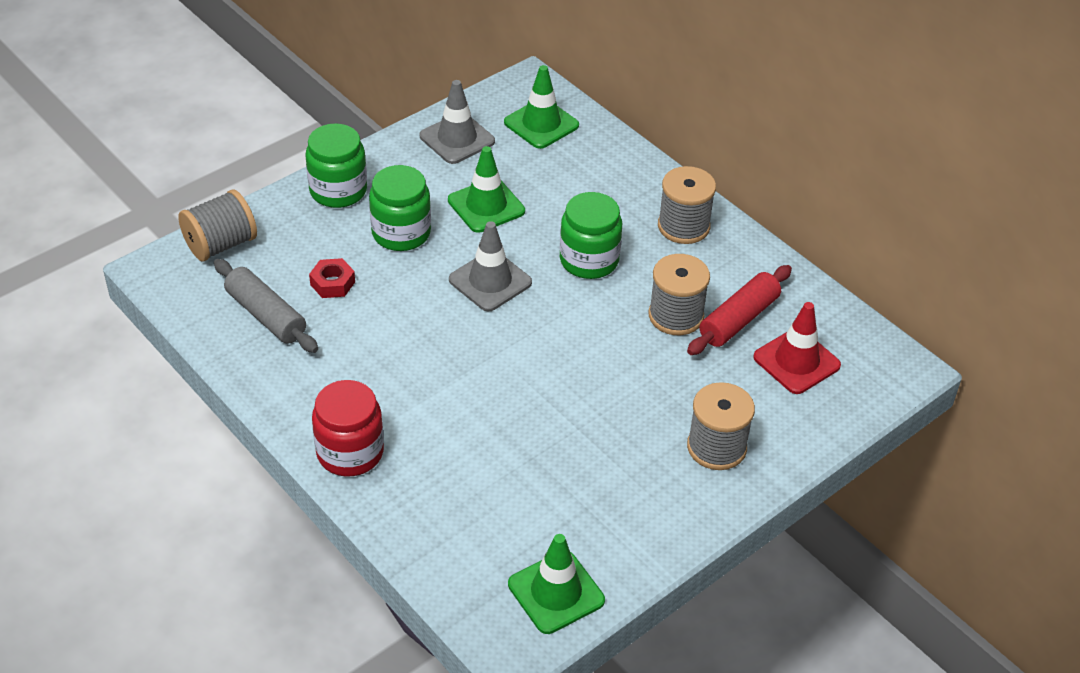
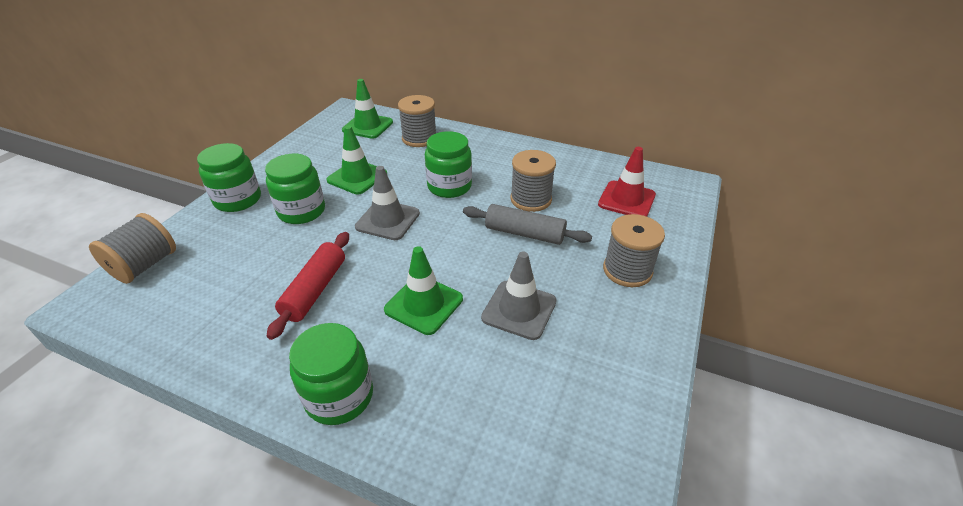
camera: 25 degrees left, 5 degrees down
(266, 315) = (207, 306): grey rolling pin -> grey rolling pin (524, 233)
(332, 283) = (259, 262): red nut -> none
(350, 452) = (339, 396): red jar -> green jar
(457, 139) = (314, 147): grey traffic cone -> grey traffic cone (519, 310)
(556, 592) = (608, 447): green traffic cone -> green traffic cone (424, 304)
(683, 226) = (495, 151): grey spool -> grey spool (419, 138)
(739, 320) = (571, 189): red rolling pin -> red rolling pin (315, 290)

